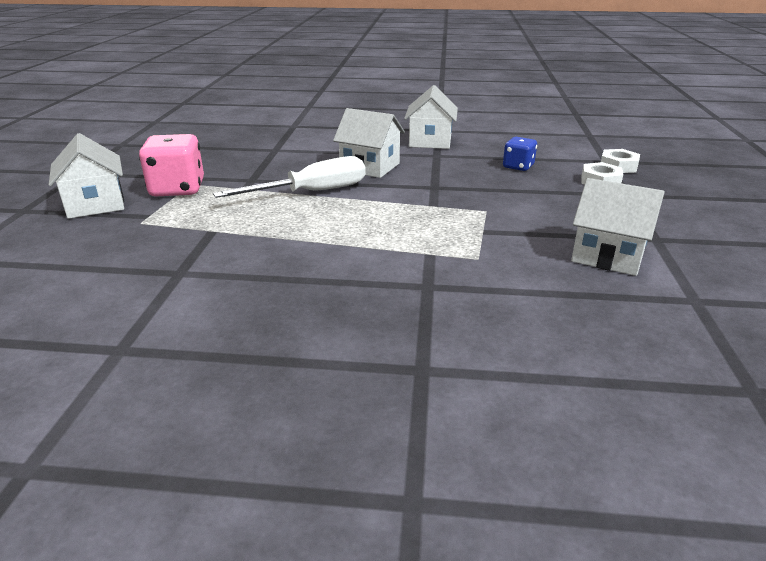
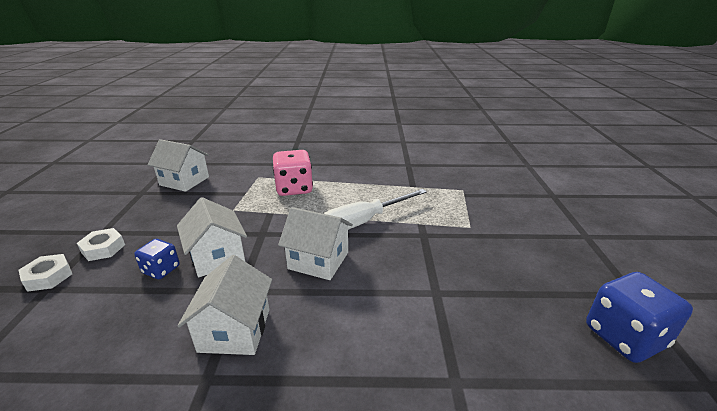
camera: 175 degrees right, 0 degrees up
(95, 204) = (513, 202): white house -> white house (217, 257)
(168, 132) = (624, 336): none -> blue dice
(177, 189) = (473, 219): pink dice -> pink dice (294, 188)

